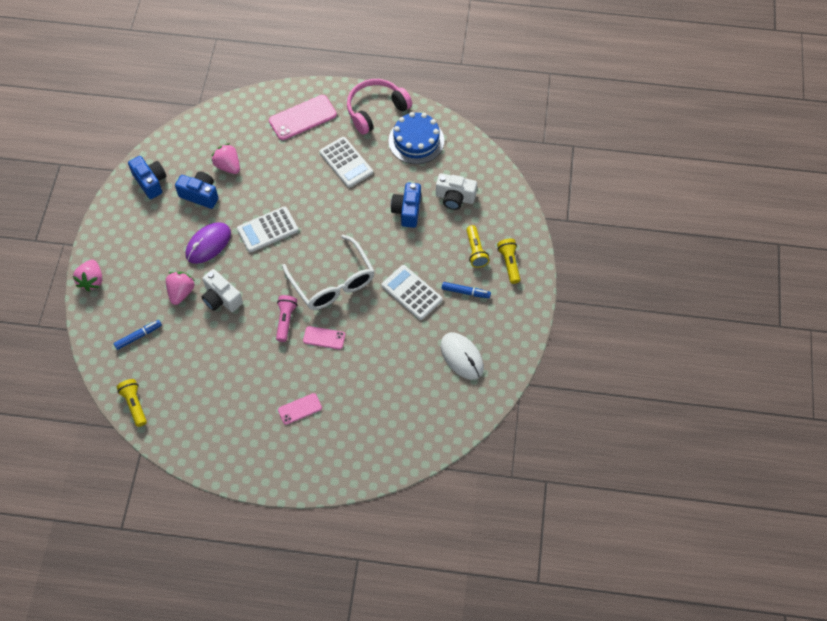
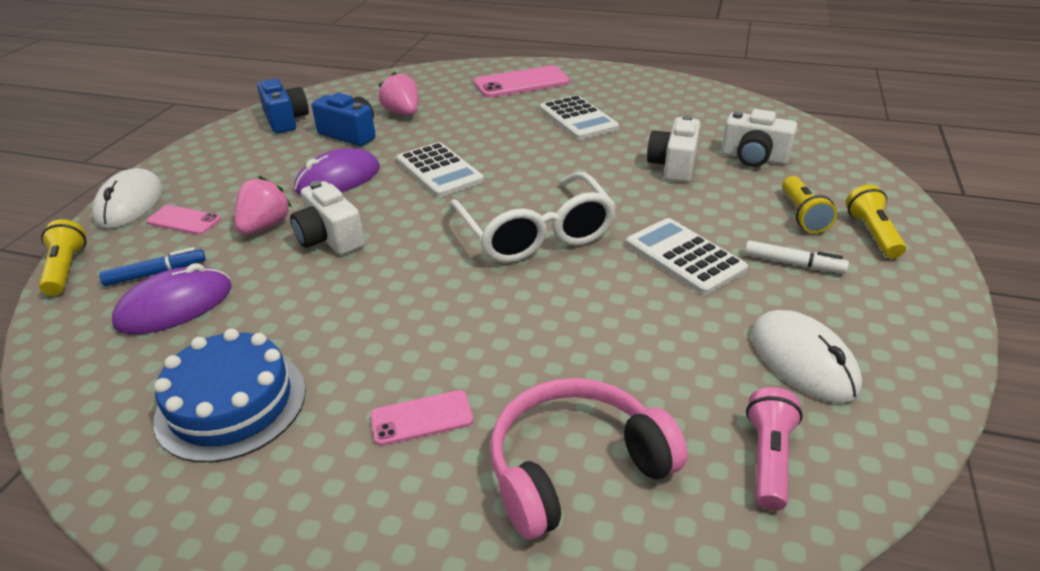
camera: 10 degrees right, 25 degrees down
(92, 280) = (130, 203): pink strawberry -> white mouse
(134, 404) = (75, 373): yellow flashlight -> yellow flashlight (66, 269)
(160, 358) = (175, 306): none -> purple mouse
(267, 230) = (439, 171): white calculator -> white calculator turned 105 degrees counterclockwise
(286, 320) = (435, 274): pink flashlight -> pink flashlight (768, 458)
(324, 338) = (504, 304): pink phone -> pink phone (184, 220)
(376, 110) = (626, 81): pink headphones -> pink headphones (575, 467)
(407, 210) = (673, 166): blue camera -> white camera
(416, 141) = (686, 106): blue cake -> blue cake (231, 404)
(465, 292) = (793, 264): blue marker -> white marker

